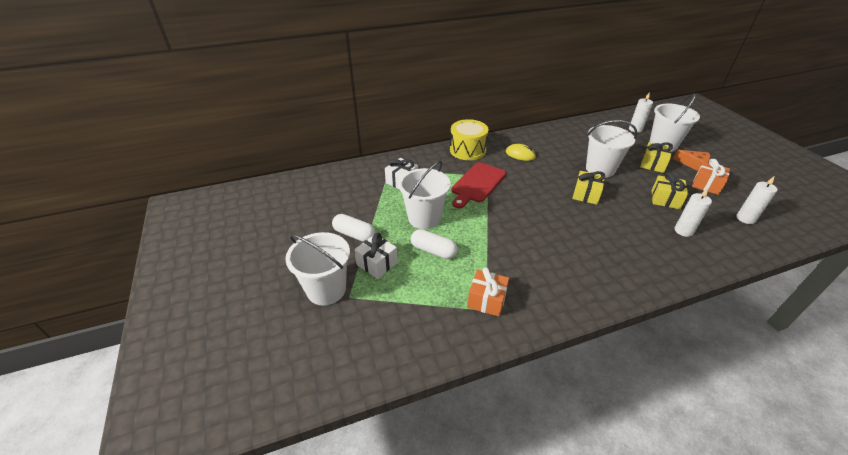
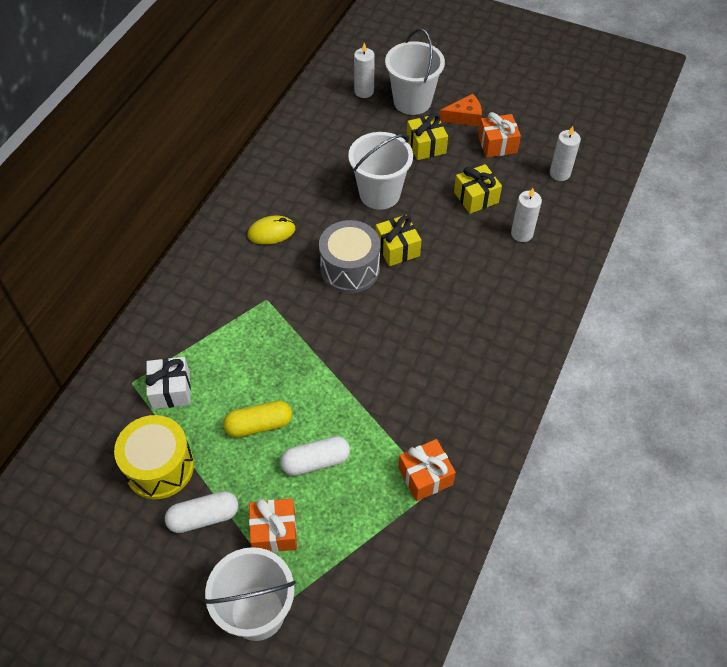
camera: 45 degrees left, 15 degrees up
(377, 263) = (274, 531): white gift -> orange gift
(424, 218) = (259, 425): white bucket -> yellow capsule
(467, 150) = (199, 271): yellow drum -> yellow drum (159, 467)
(477, 184) = (267, 321): red cutting board -> none
(547, 188) = (350, 269): none -> grey drum

